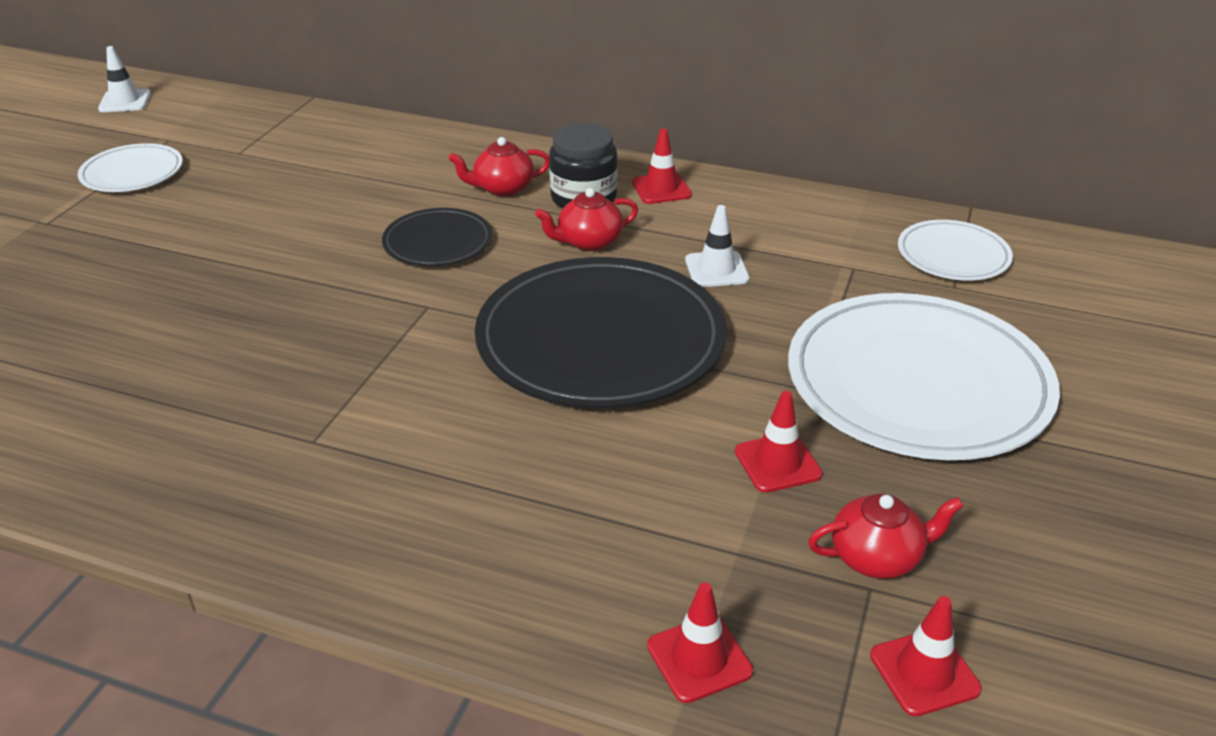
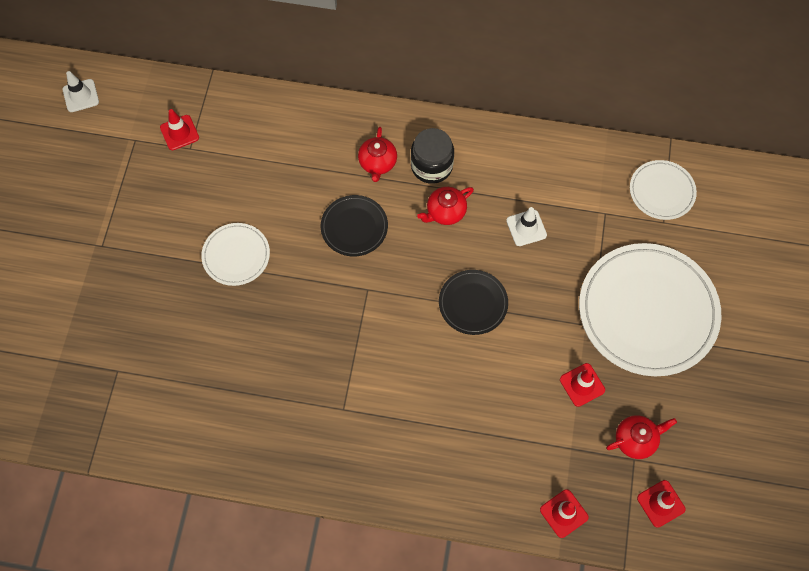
camera: 10 degrees left, 30 degrees up
(132, 173) = (129, 183): white plate -> white plate (236, 255)
(502, 188) = (377, 163): red teapot -> red teapot turned 60 degrees counterclockwise
(600, 340) = (473, 303): black plate -> black plate, size x0.50
(661, 189) = (478, 148): red traffic cone -> red traffic cone (179, 132)

